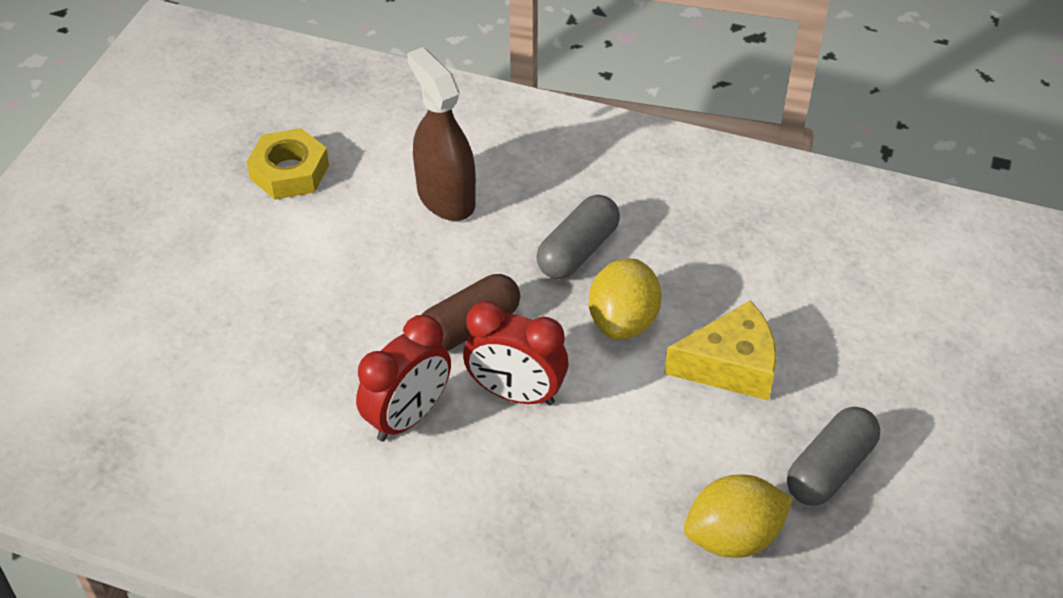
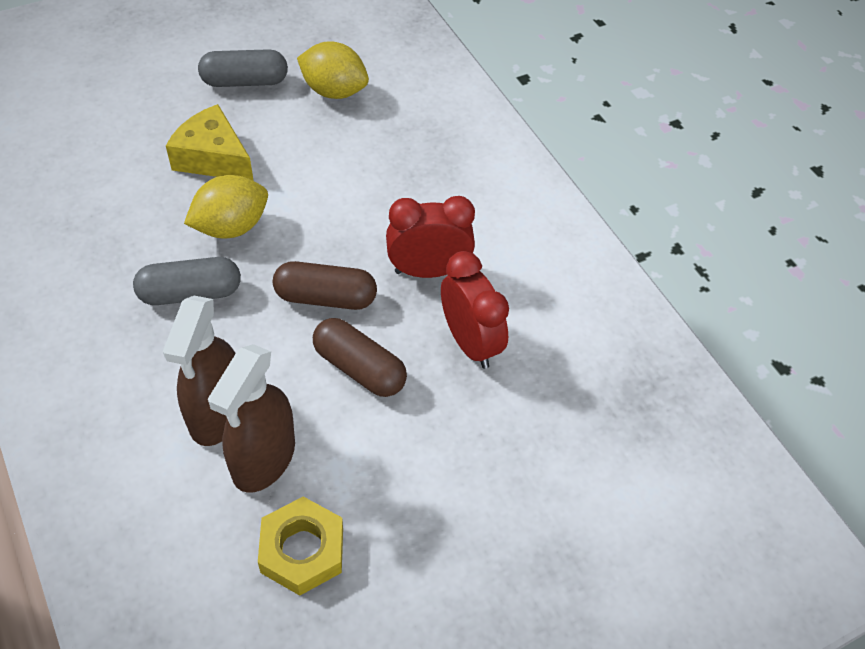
camera: 140 degrees left, 5 degrees up
(377, 197) = (263, 459): none -> brown spray bottle
(377, 297) = (359, 368): none -> brown capsule
(516, 393) = (349, 235): red clock -> red clock (470, 343)

